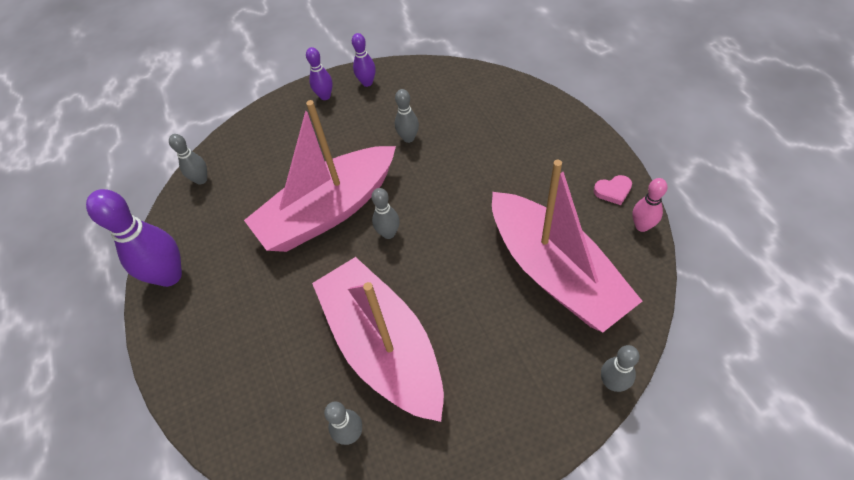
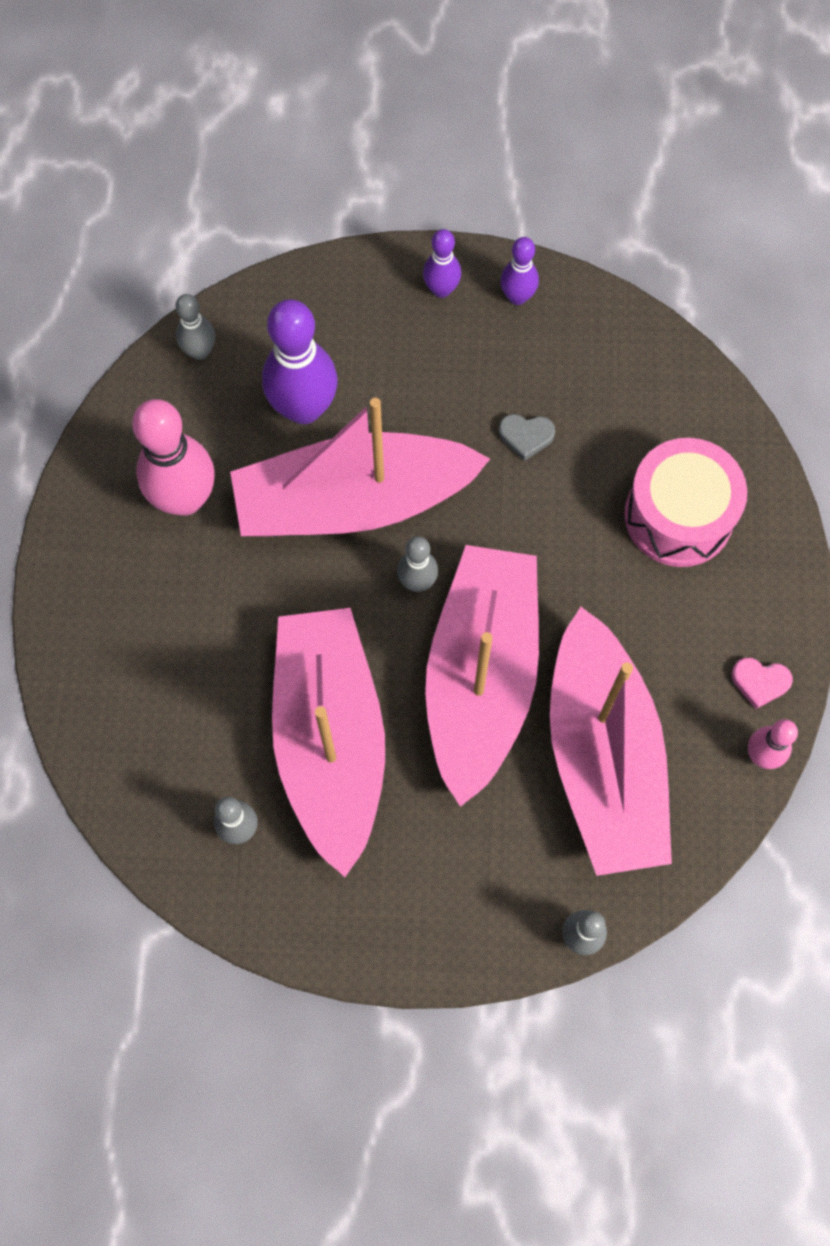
camera: 20 degrees right, 15 degrees up
(169, 276) = (103, 491): purple bowling pin -> purple bowling pin (304, 408)
(224, 256) = (185, 499): none -> pink bowling pin
(408, 138) = (526, 436): grey bowling pin -> grey heart
(455, 264) = (480, 676): none -> pink boat
(513, 136) = (678, 516): none -> pink drum

